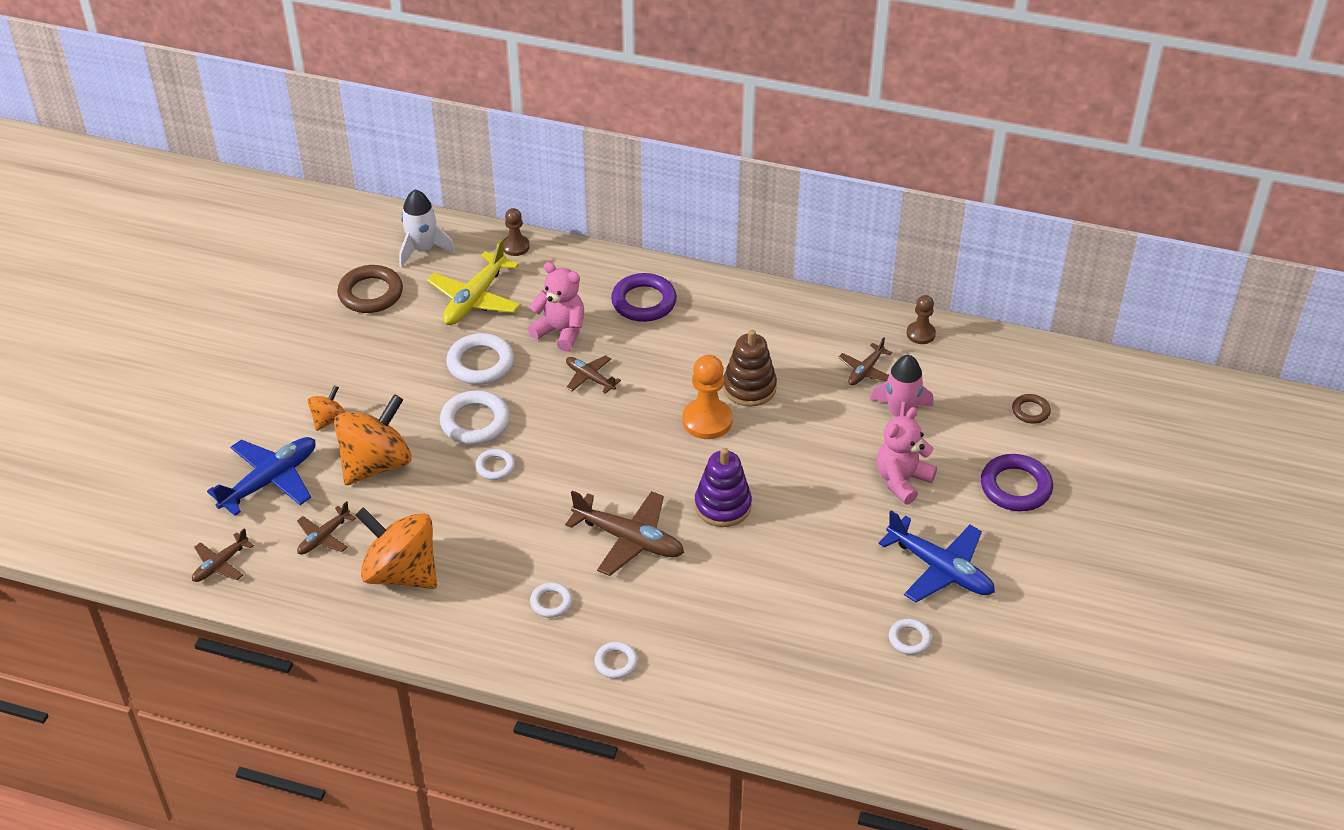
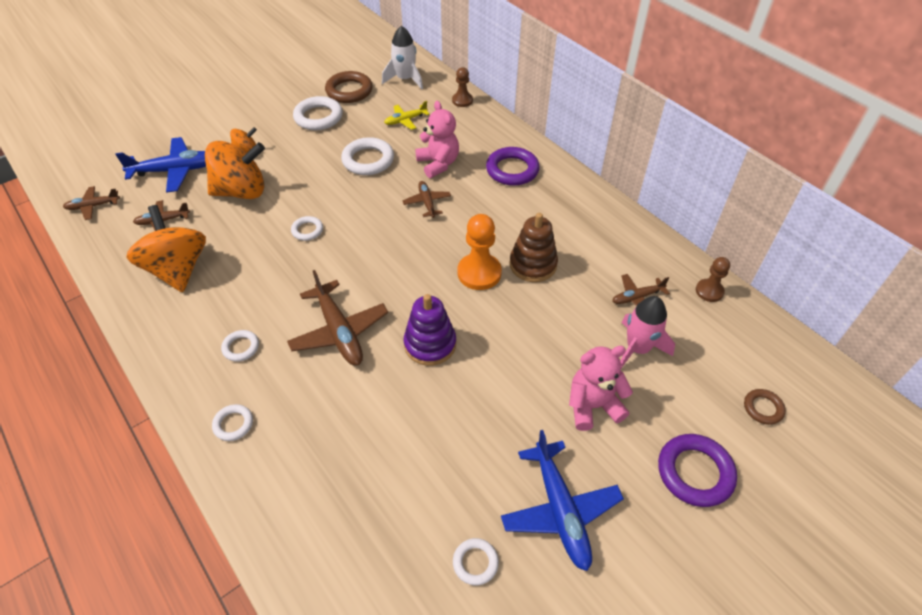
camera: 35 degrees right, 5 degrees up
(475, 299) = (405, 120): yellow plane -> yellow plane, size x0.56
(475, 422) = (326, 195): white ring -> white ring (318, 117)

